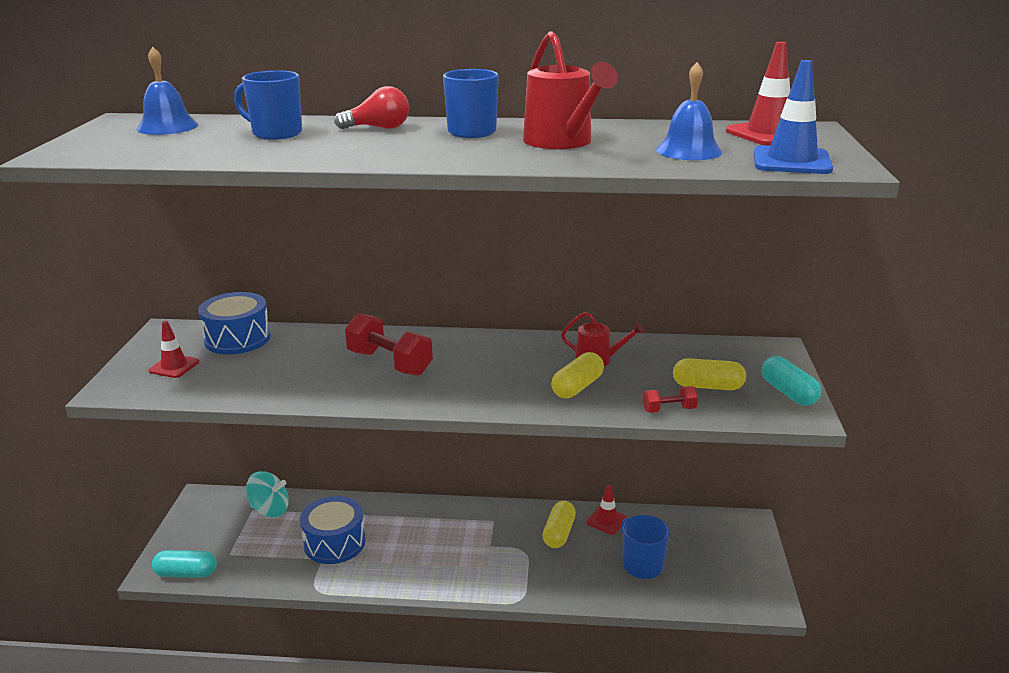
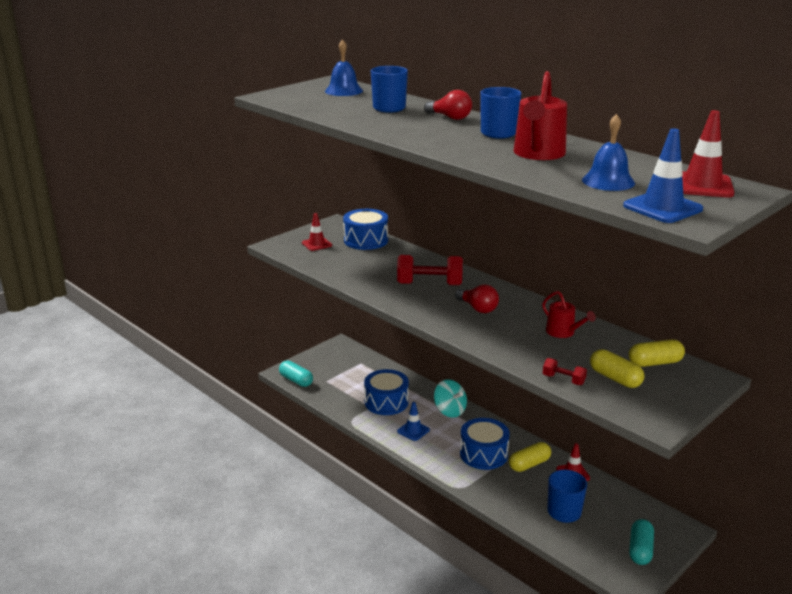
camera: 40 degrees right, 0 degrees up
(270, 509) = (370, 367): turquoise spinning top -> turquoise spinning top (450, 411)
(389, 363) = (429, 284): red dumbbell -> red dumbbell turned 75 degrees counterclockwise
(402, 561) = (413, 431): none -> blue traffic cone
(480, 369) = (478, 308): none -> red light bulb
(504, 547) = (483, 454): none -> blue drum
(577, 387) = (523, 342): yellow capsule -> yellow capsule (655, 363)
(788, 393) = (671, 407): turquoise capsule -> turquoise capsule (640, 550)

